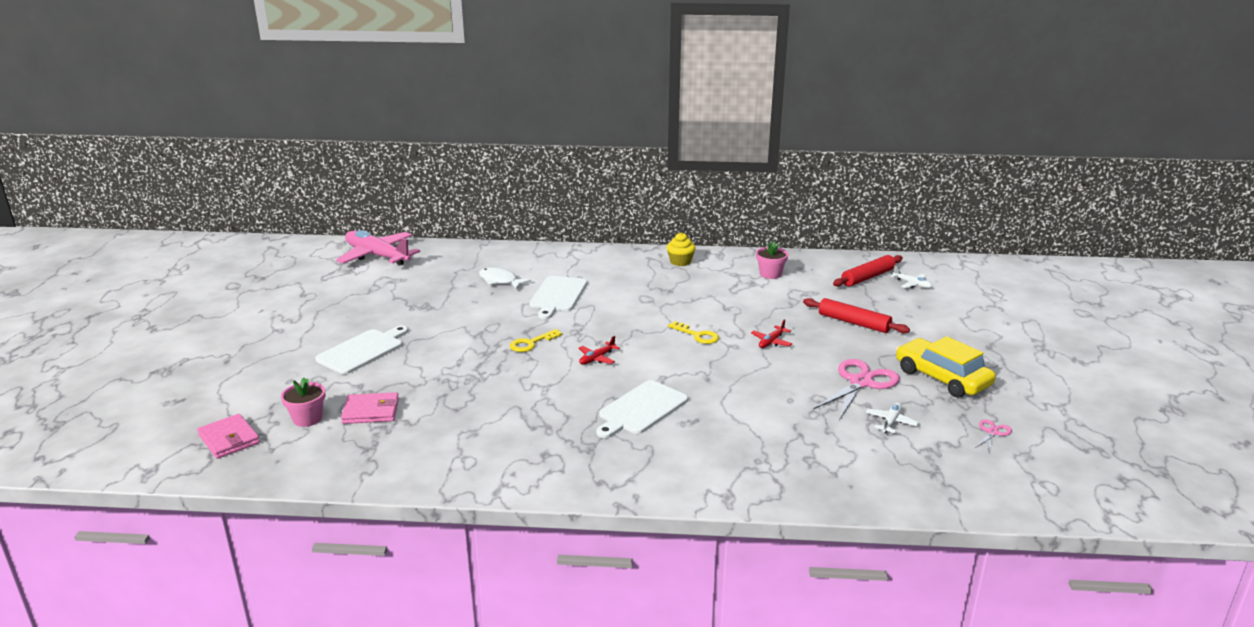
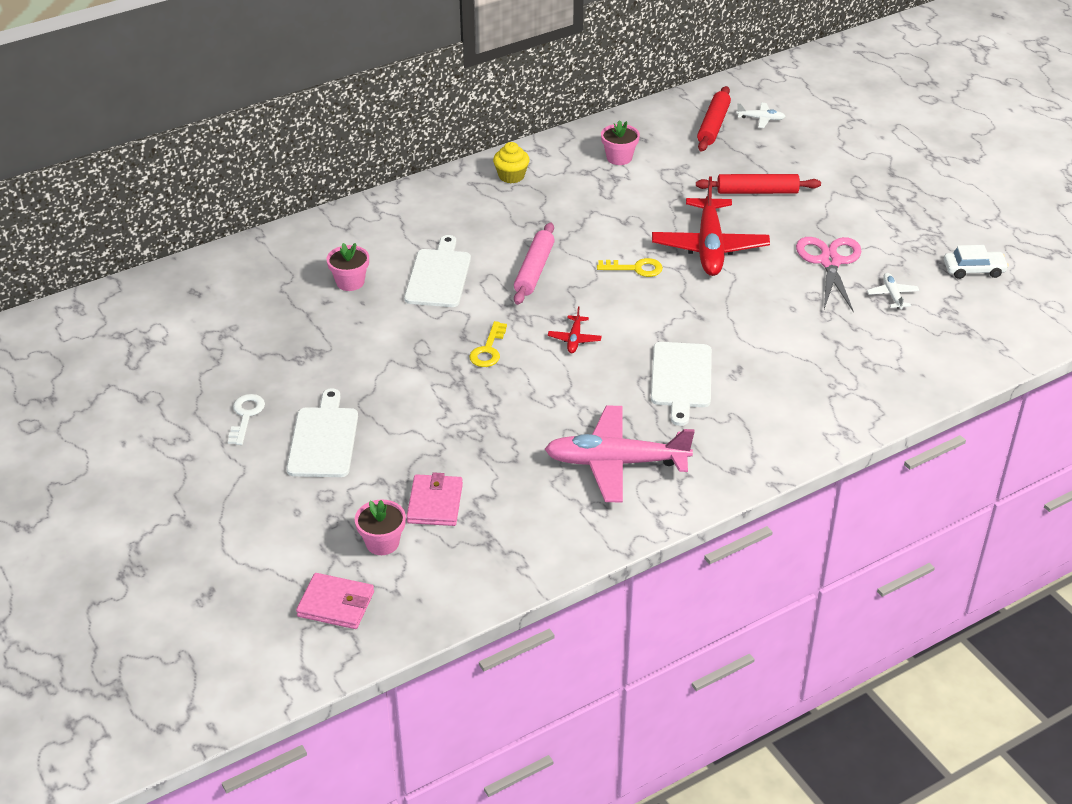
camera: 35 degrees left, 15 degrees up
(341, 322) = (246, 416): none -> white key
(371, 411) = (435, 503): pink wallet -> pink wallet turned 45 degrees counterclockwise
(377, 256) = (153, 306): pink plane -> pink plane (616, 463)
(500, 281) = (350, 282): white fish -> pink flower pot
(558, 295) = (438, 276): white cutting board -> white cutting board turned 150 degrees counterclockwise
(624, 313) = (534, 270): none -> pink rolling pin
(771, 342) = (709, 247): red plane -> red plane, size x2.33
(942, 378) = (887, 227): yellow car -> none
(992, 432) = (974, 270): pink scissors -> white car

